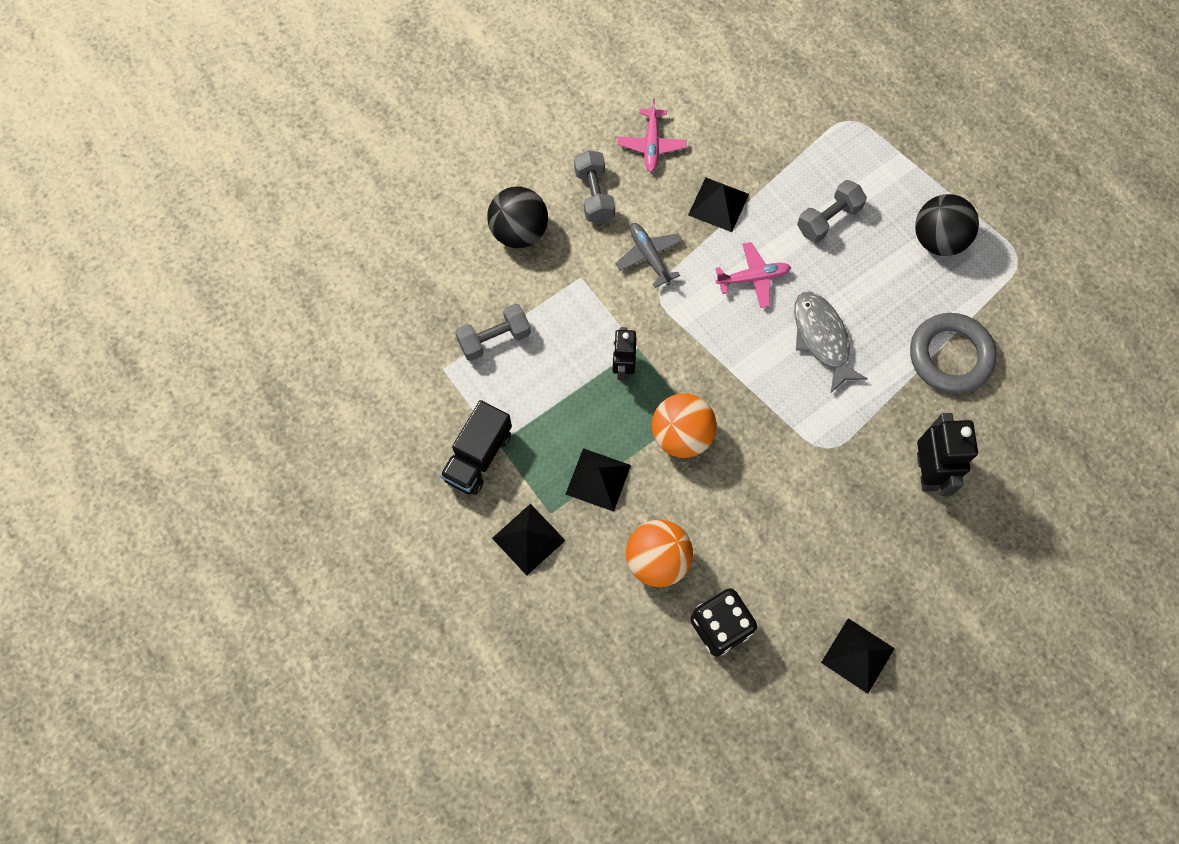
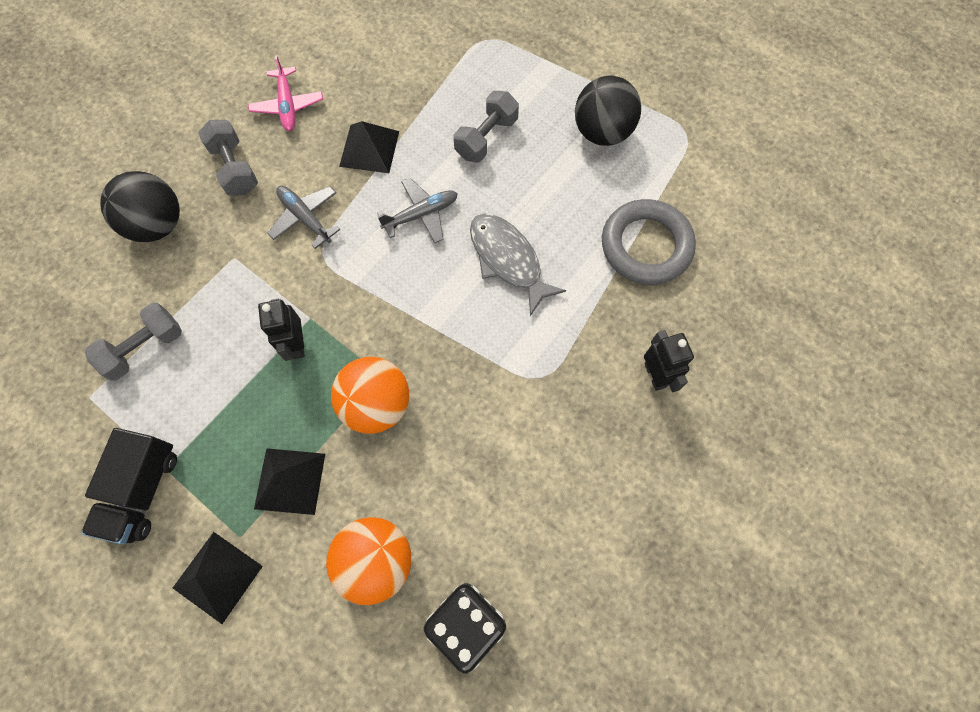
camera: 15 degrees left, 0 degrees up
(753, 278) = (421, 214): pink plane -> grey plane
(858, 655) = (634, 613): black pyramid -> none
(927, 471) = (655, 375): black robot -> black robot, size x0.66

